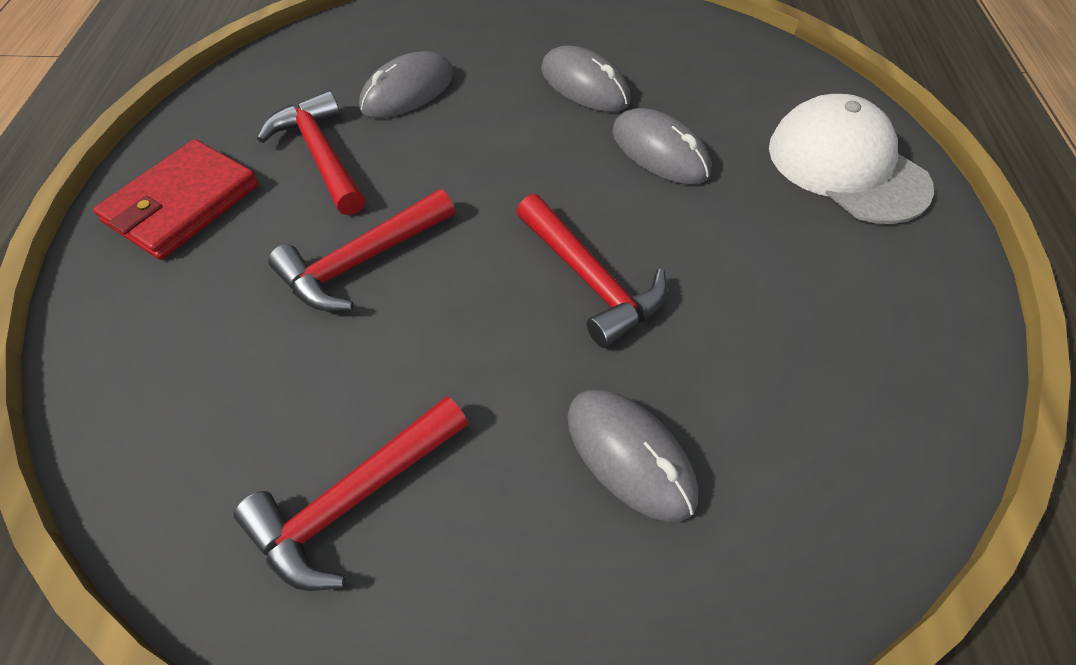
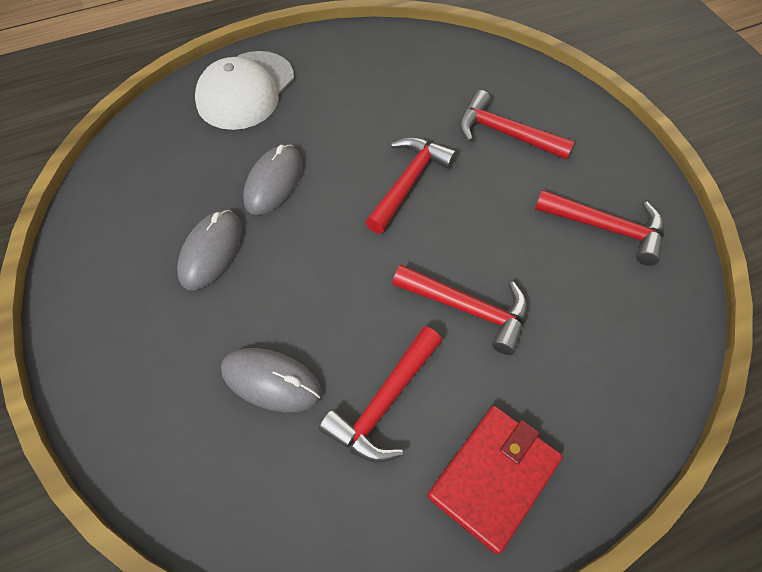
camera: 115 degrees left, 5 degrees up
(182, 204) = (494, 477): red wallet -> red wallet turned 60 degrees counterclockwise
(629, 455) = (505, 133): grey mouse -> red hammer

